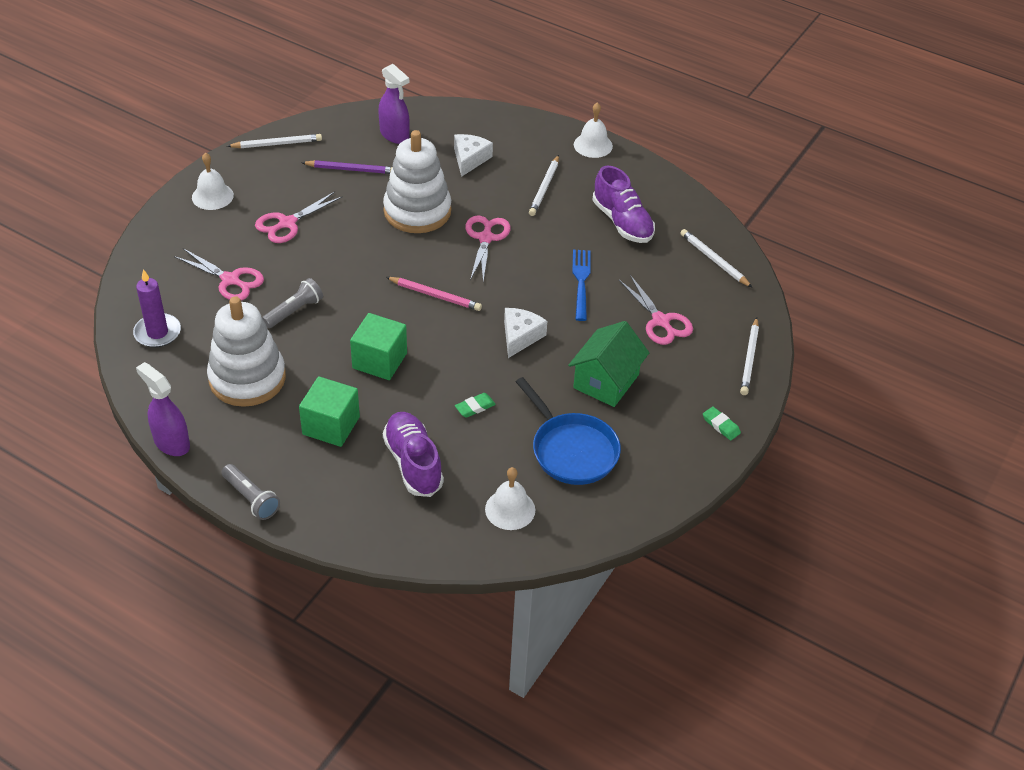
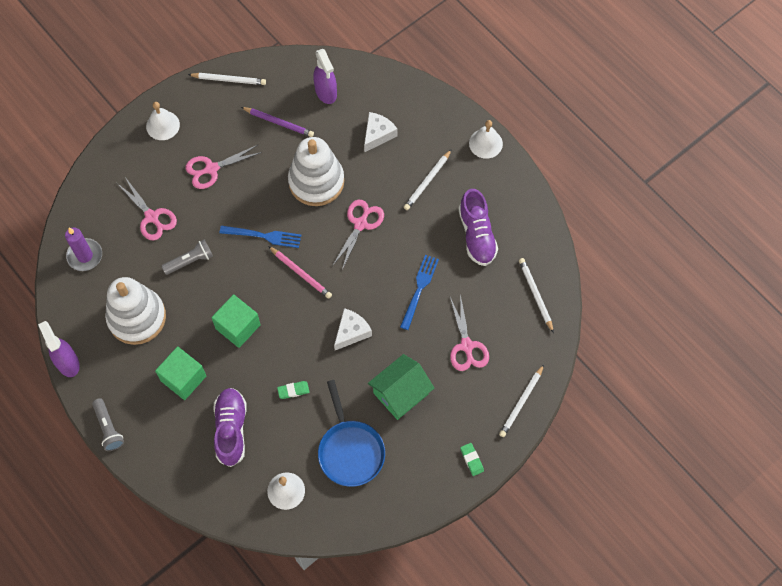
camera: 20 degrees right, 20 degrees up
(376, 271) = (263, 236): none -> blue fork

